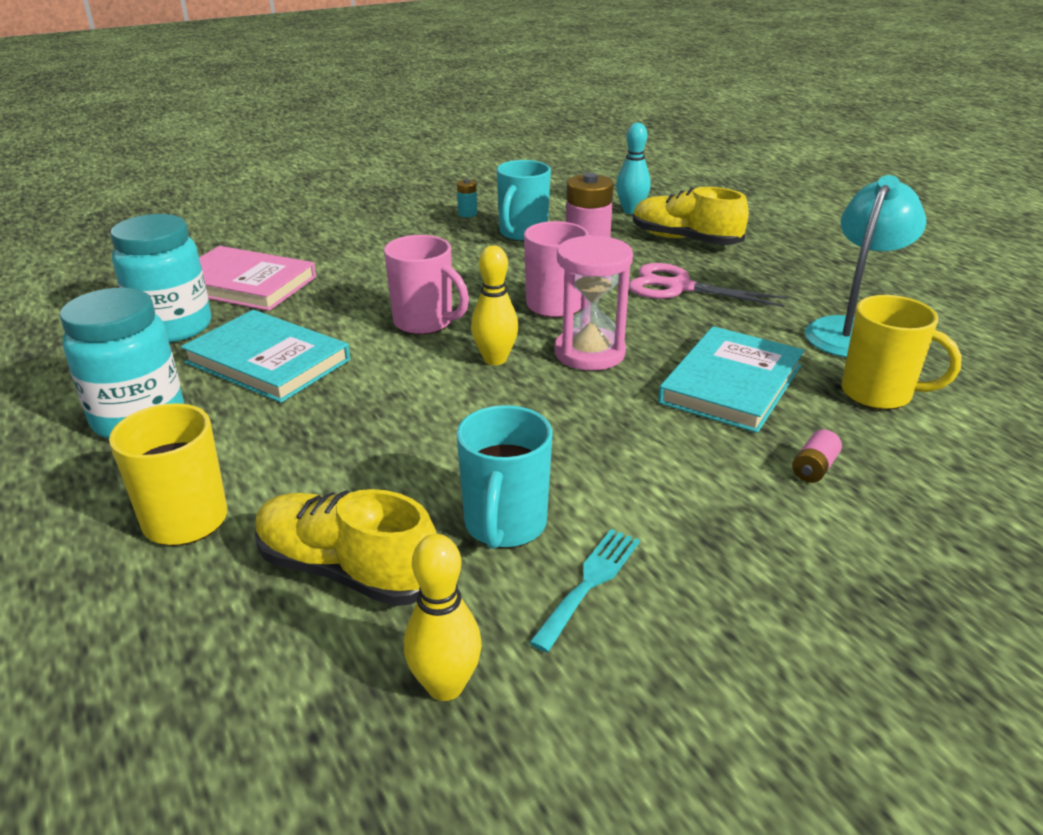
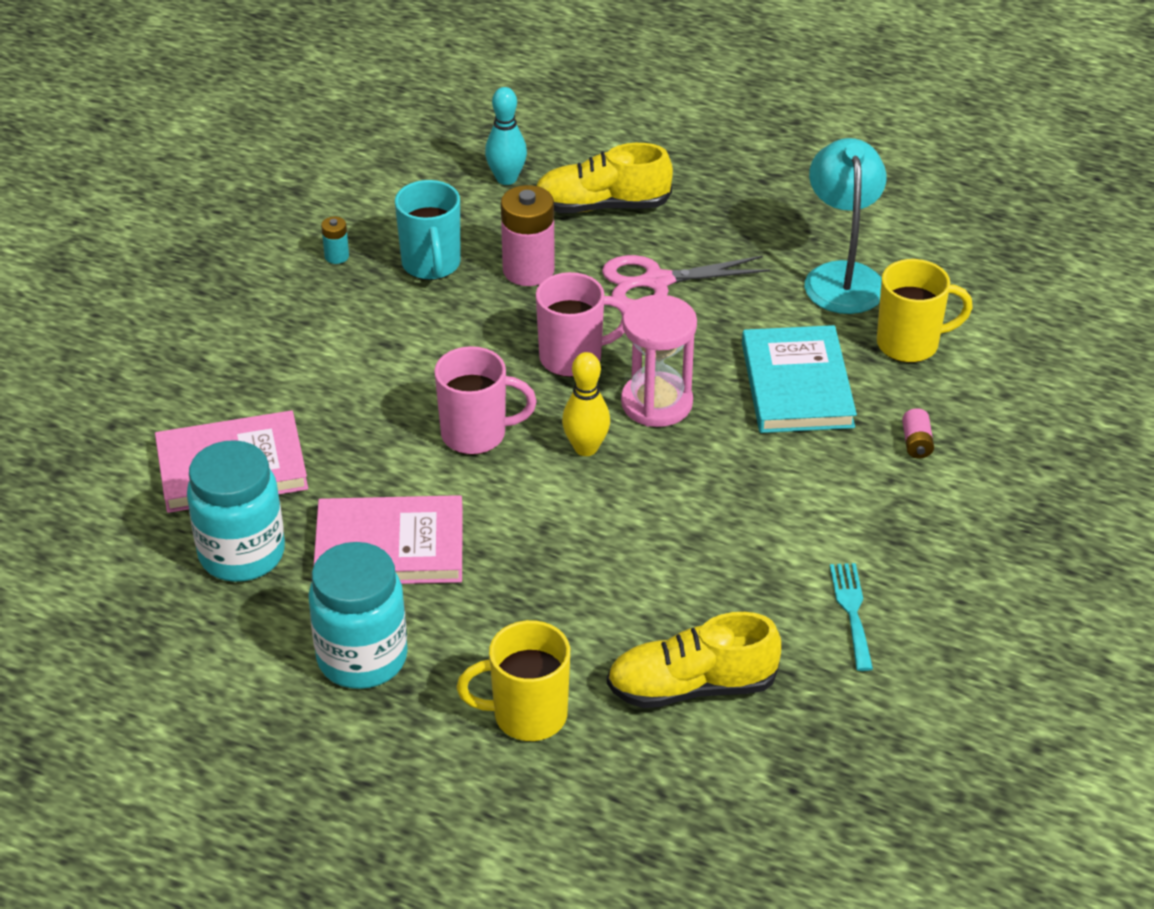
camera: 35 degrees left, 10 degrees up
(268, 361) = (389, 546): turquoise book -> pink book
(445, 686) = (834, 721): yellow bowling pin -> none
(505, 526) = (757, 599): turquoise mug -> none

